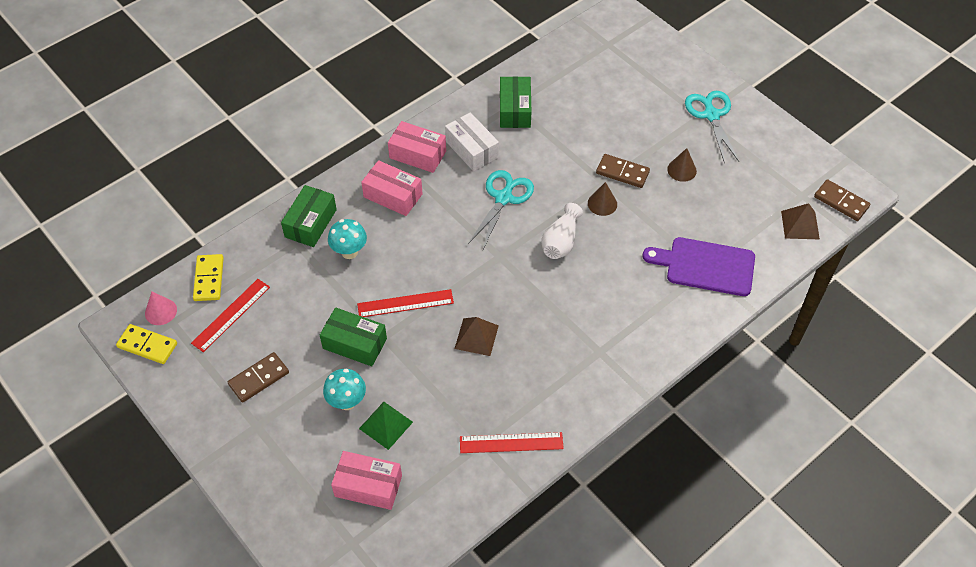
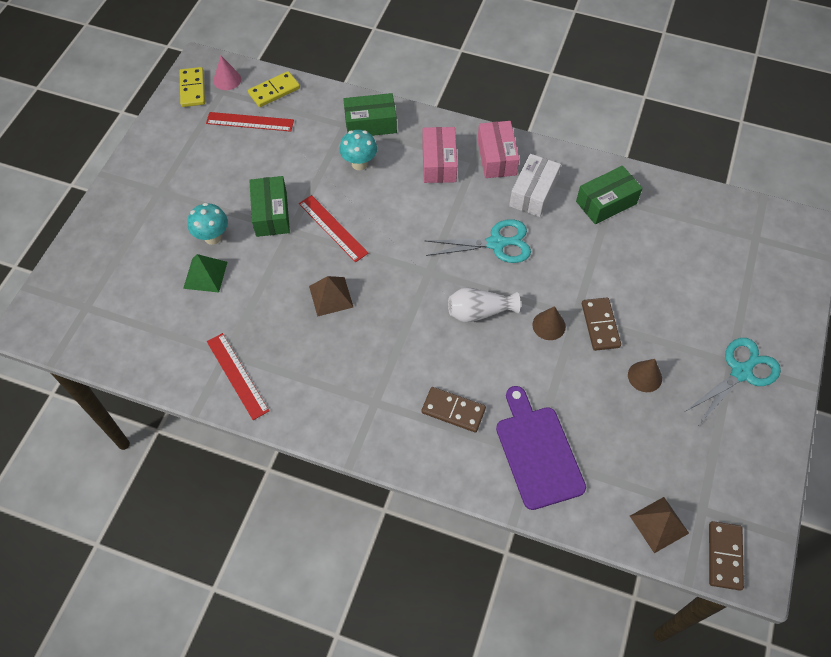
camera: 60 degrees right, 5 degrees up
(259, 378) = (202, 169): brown domino -> brown domino (453, 410)
(368, 486) = (142, 292): pink box -> none

